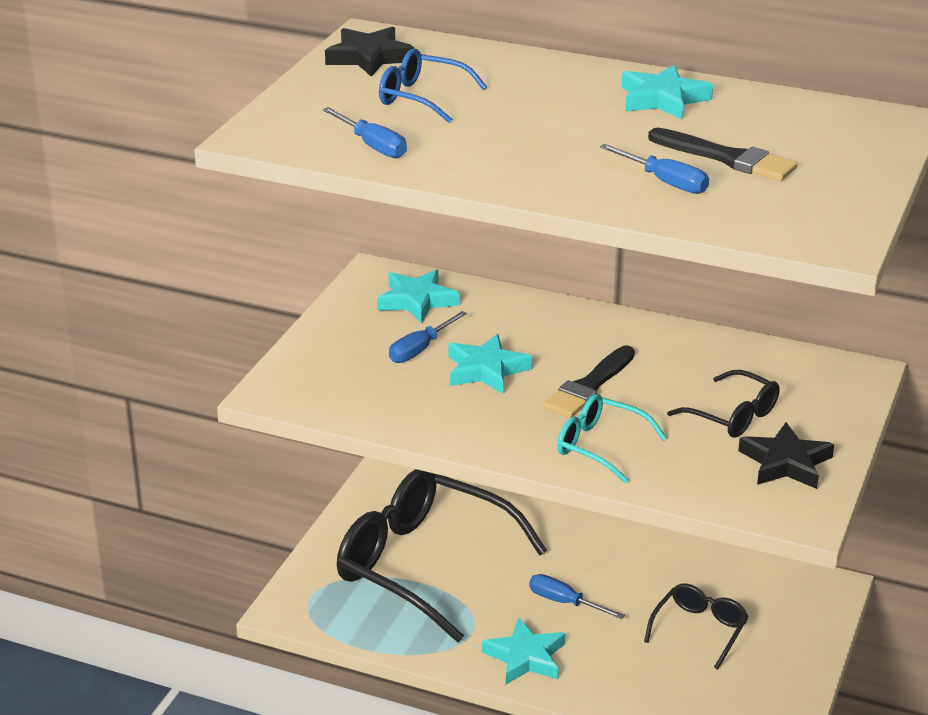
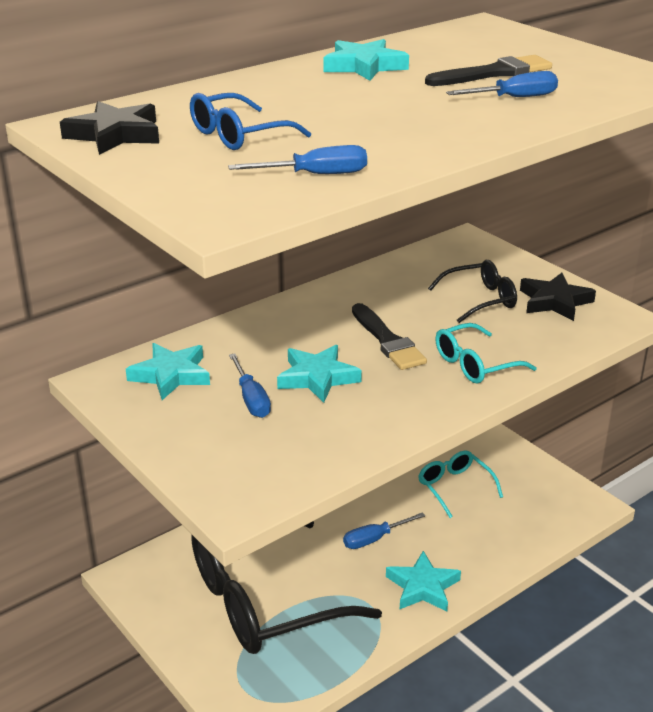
camera: 60 degrees left, 0 degrees up
(699, 630) = (454, 487): black glasses -> turquoise glasses

